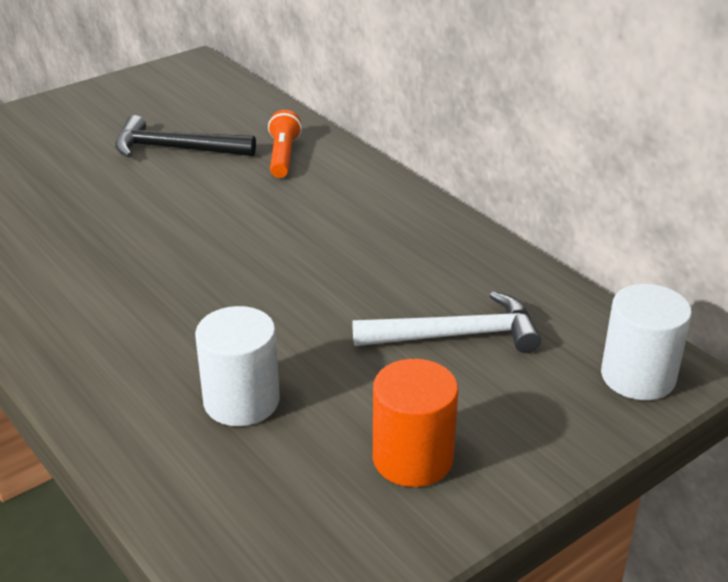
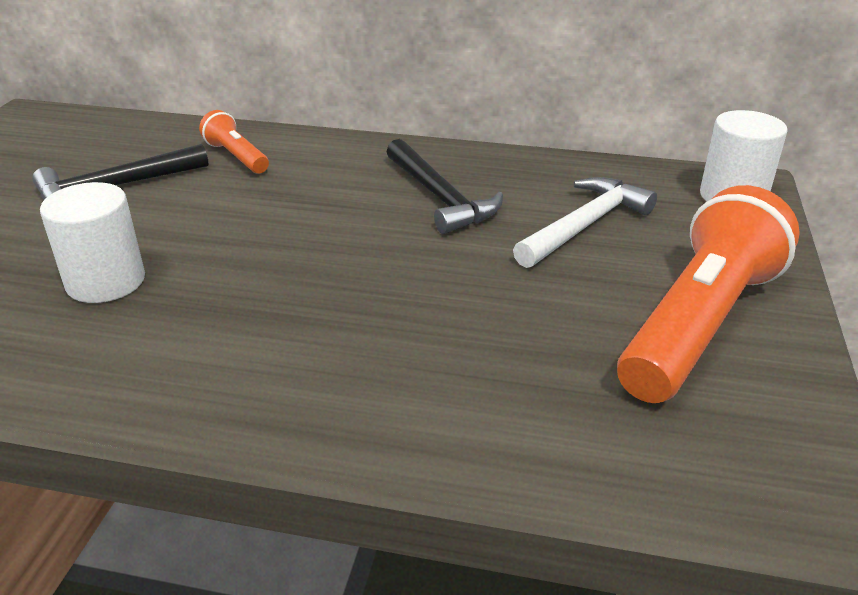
camera: 40 degrees left, 0 degrees up
(241, 401) = (508, 357): white cylinder -> white cylinder (106, 281)
(379, 257) = (440, 197): none -> black hammer
(412, 458) = (698, 324): orange cylinder -> orange flashlight

